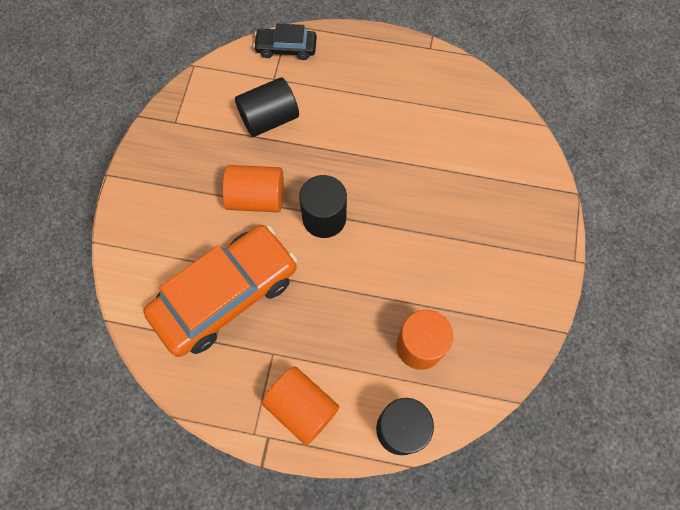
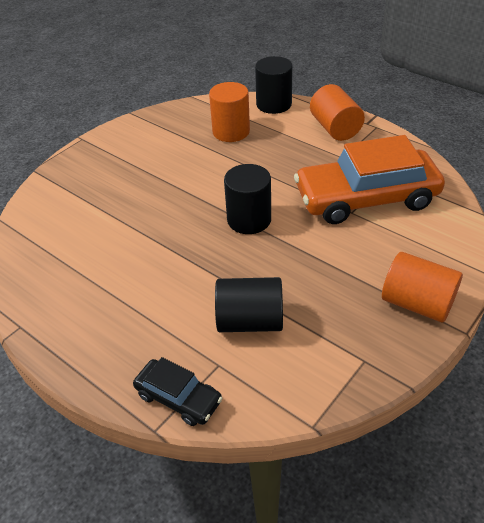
camera: 150 degrees left, 25 degrees down
(256, 198) = (303, 254): orange cylinder -> orange cylinder (417, 303)

